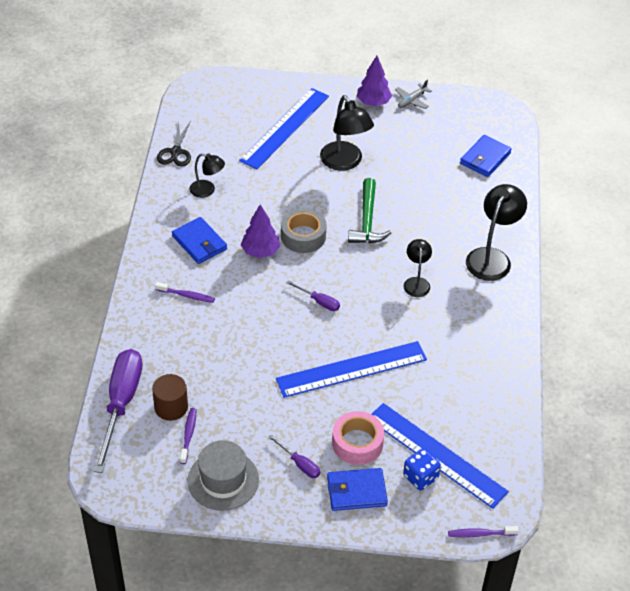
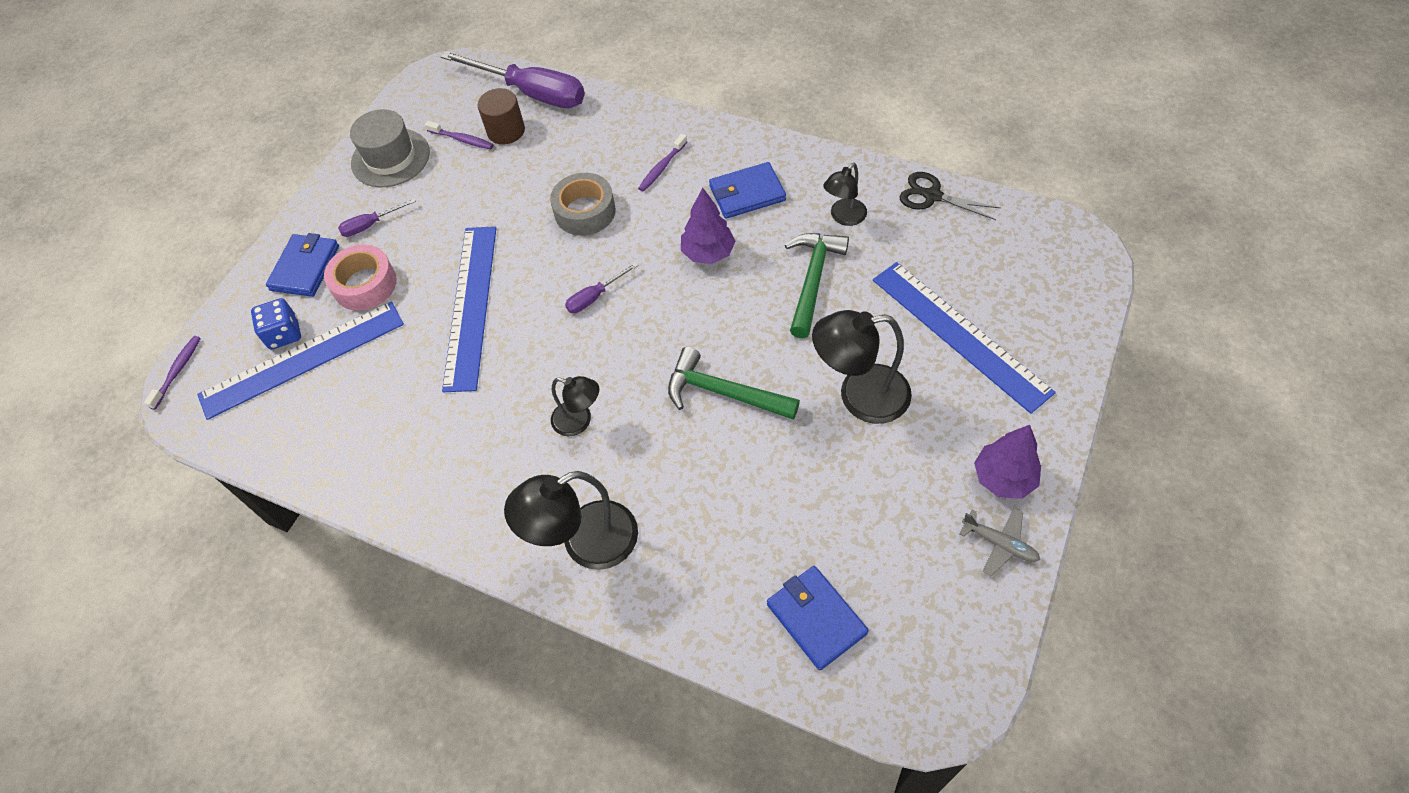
camera: 115 degrees right, 10 degrees up
(265, 196) = (813, 280): none -> green hammer
(303, 236) = (719, 306): grey tape -> grey tape (585, 211)
(411, 100) = (999, 544): grey plane -> grey plane turned 150 degrees clockwise
(492, 257) = (585, 543): black lamp -> black lamp turned 105 degrees clockwise

